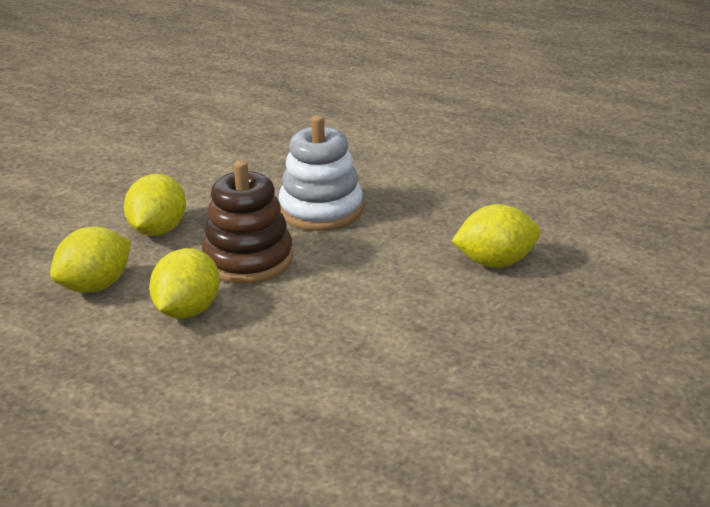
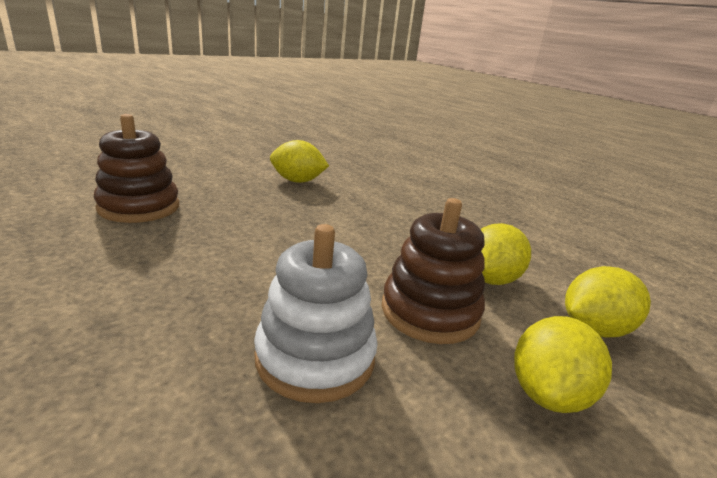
camera: 165 degrees left, 5 degrees down
(495, 262) = (205, 243): yellow lemon -> yellow lemon (297, 181)
(622, 281) = (139, 207): none -> brown stacking toy

